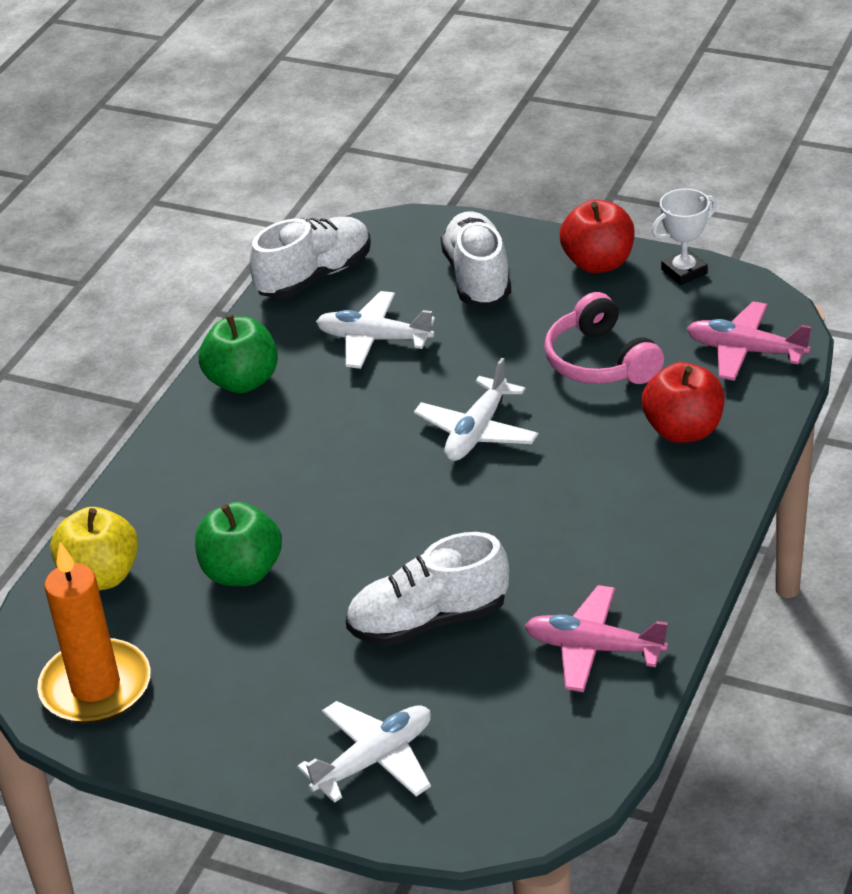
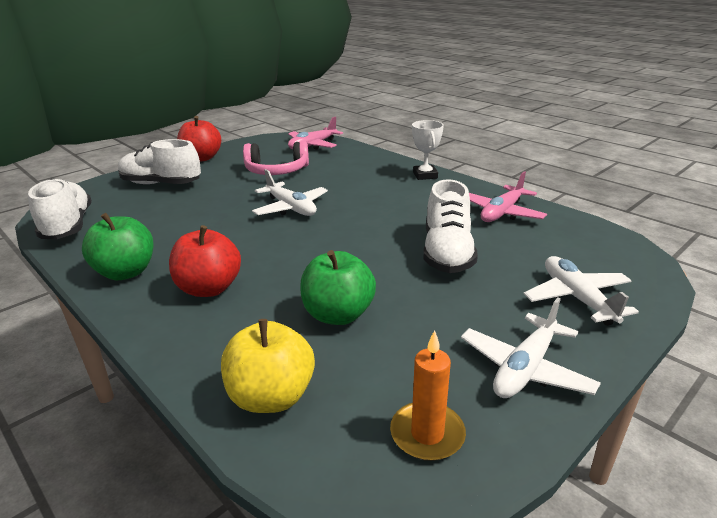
camera: 70 degrees left, 10 degrees down
(96, 687) = (427, 434): orange candle -> orange candle, size x0.61
(374, 339) = (163, 220): white plane -> white plane (525, 368)
(683, 430) = (352, 165): red apple -> red apple (209, 288)
(684, 272) = (239, 145): white trophy -> white trophy (425, 175)

